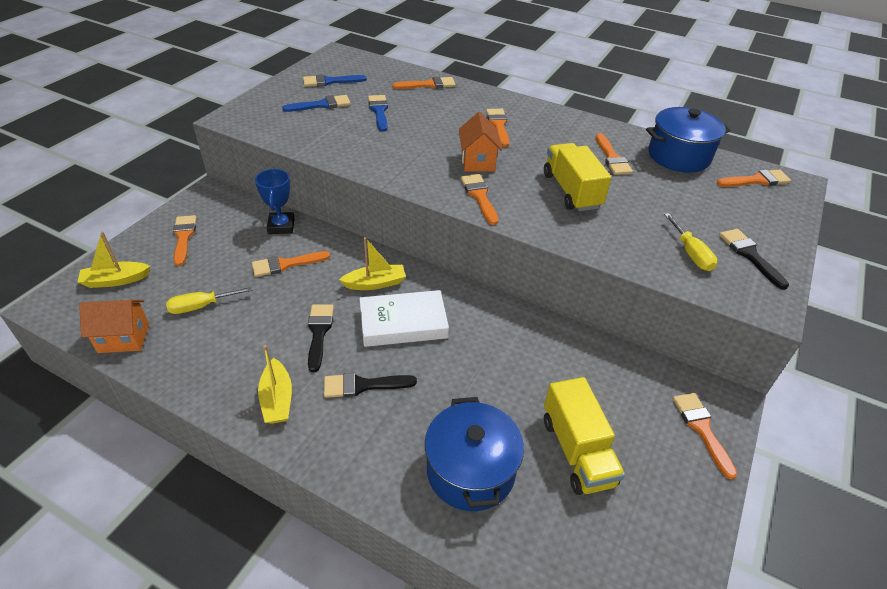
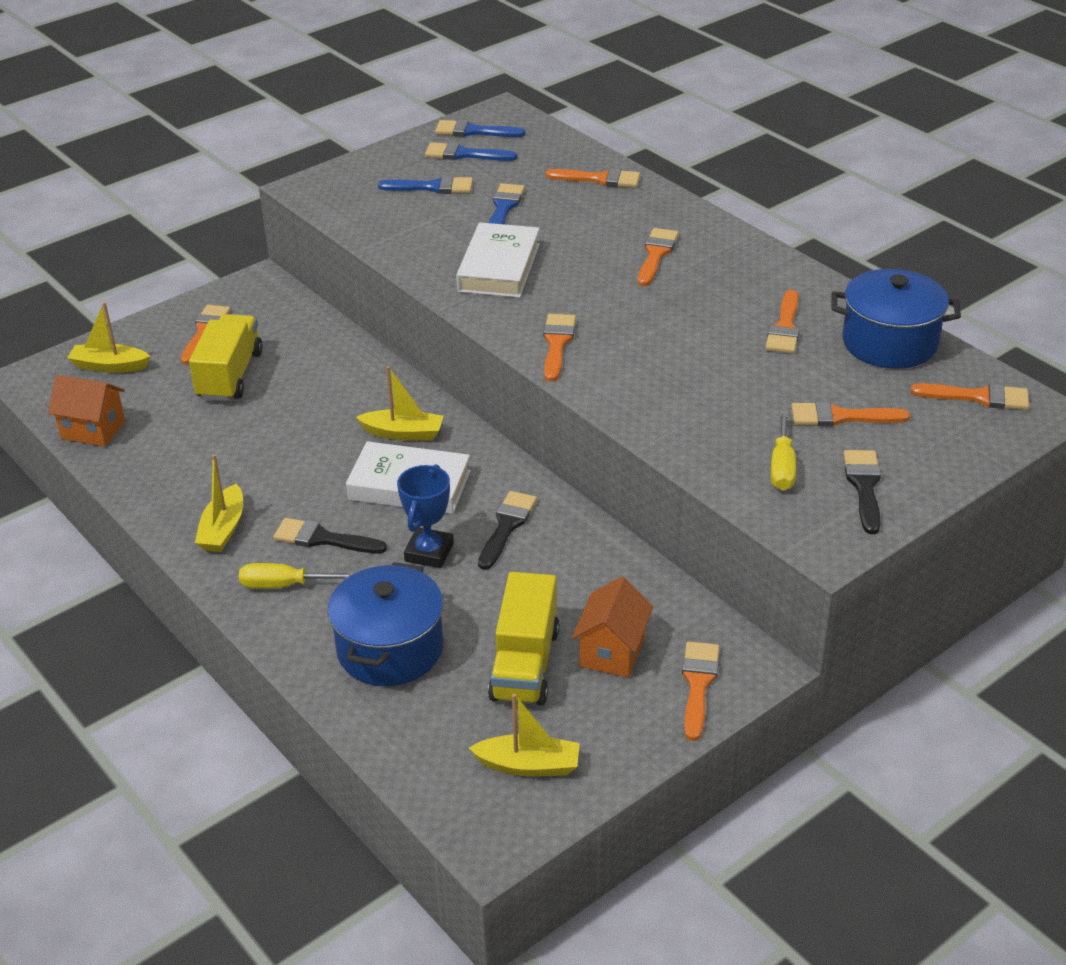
camera: 25 degrees right, 5 degrees down
(201, 306) = (189, 415): yellow screwdriver -> yellow screwdriver (284, 585)
(281, 226) = (327, 341): blue trophy -> blue trophy (429, 552)
(285, 264) = (308, 388): orange brush -> orange brush (840, 417)
(319, 332) = (305, 472): black brush -> black brush (507, 526)
(326, 67) = (473, 131): none -> blue brush
(403, 151) = (499, 267): none -> white book
(478, 161) = (588, 299): orange house -> orange house (612, 652)
(571, 191) = (687, 360): yellow truck -> yellow truck (230, 375)
(640, 546) = (528, 765): none -> yellow boat

